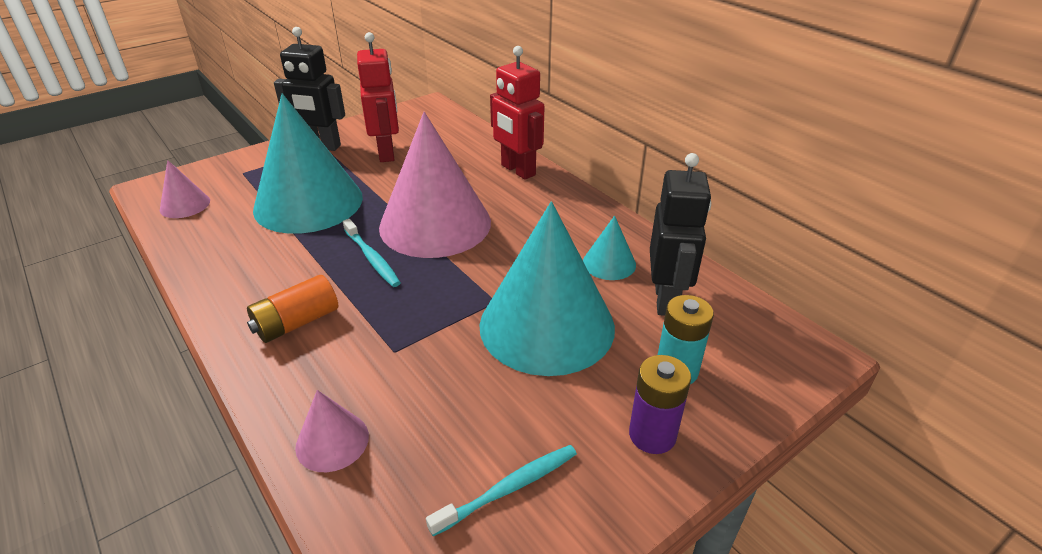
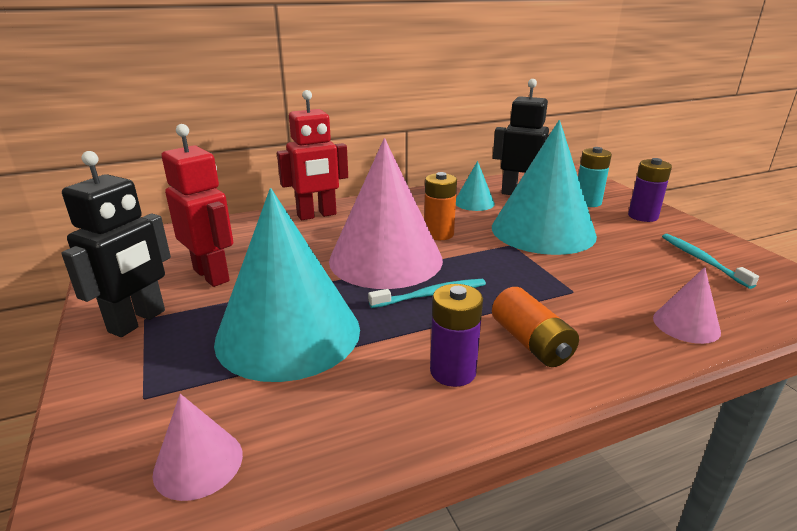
camera: 75 degrees left, 10 degrees down
(258, 283) = (453, 371): none -> purple battery
(387, 153) = (212, 275): red robot -> red robot turned 45 degrees clockwise
(503, 247) = (438, 234): none -> orange battery

